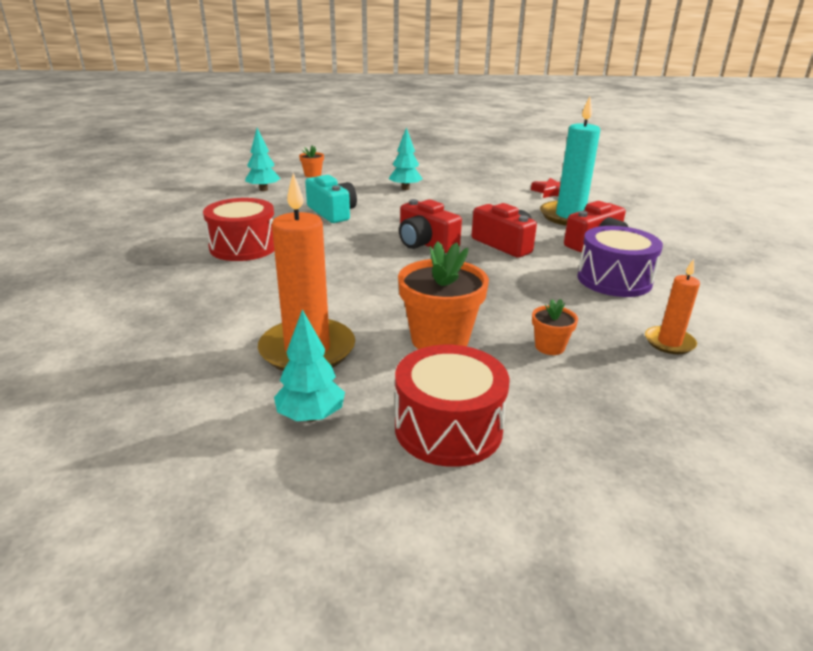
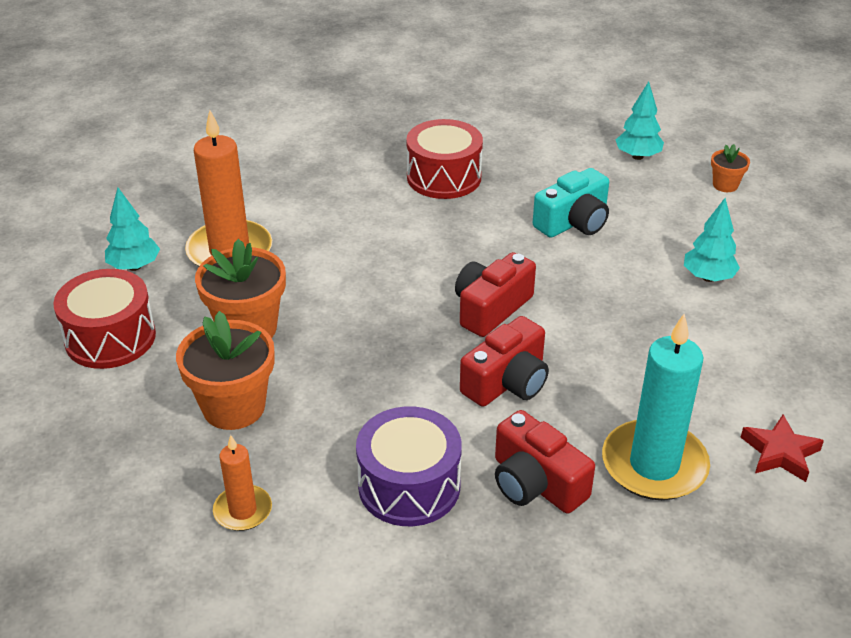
camera: 85 degrees right, 10 degrees up
(549, 347) = (234, 407): orange flower pot -> orange flower pot, size x1.98

